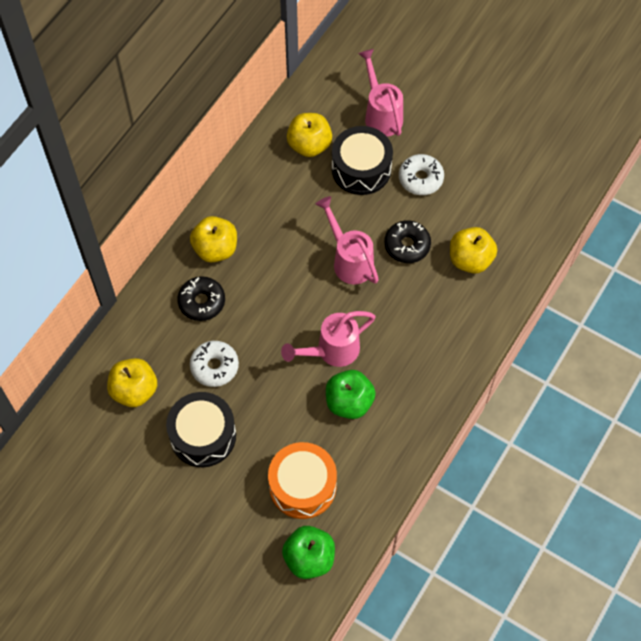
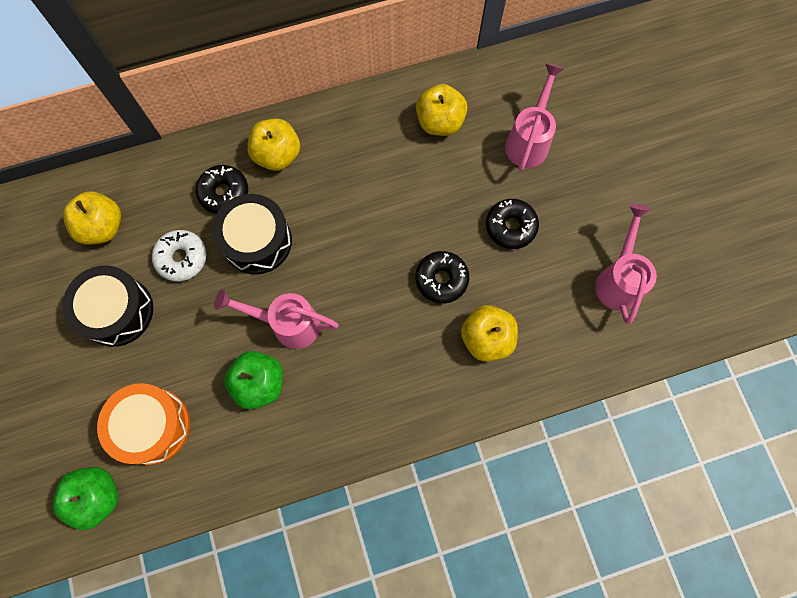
camera: 40 degrees right, 10 degrees up
(349, 260) = (379, 253): pink watering can -> pink watering can (618, 279)
(361, 169) = (465, 177): black drum -> black drum (257, 241)
(420, 178) = (510, 227): white donut -> black donut

